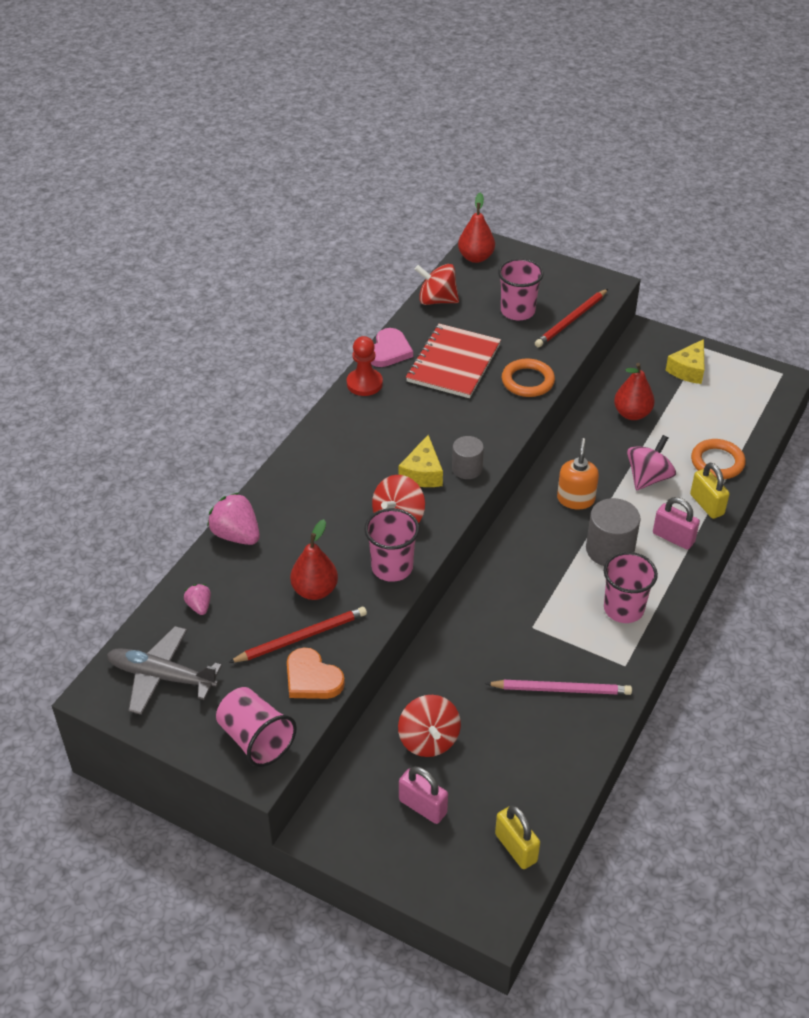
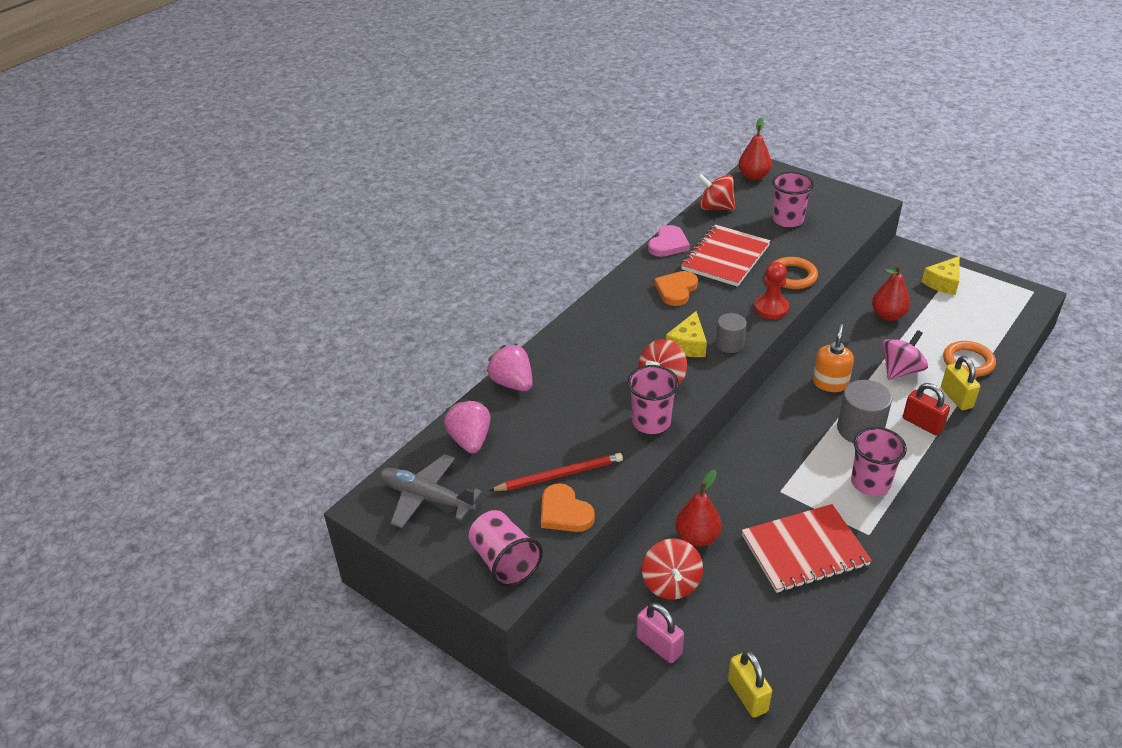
camera: 10 degrees right, 5 degrees down
(199, 606) = (470, 440): pink strawberry -> pink strawberry, size x1.85
(315, 590) = (577, 436): red pear -> red pear (697, 537)
(364, 383) = (643, 269): red pawn -> red pawn (771, 308)
(403, 407) = (676, 290): none -> orange heart
(561, 689) = (804, 550): pink pencil -> red notebook
(571, 320) = (836, 230): red pencil -> none
(673, 537) = (922, 424): pink padlock -> red padlock

